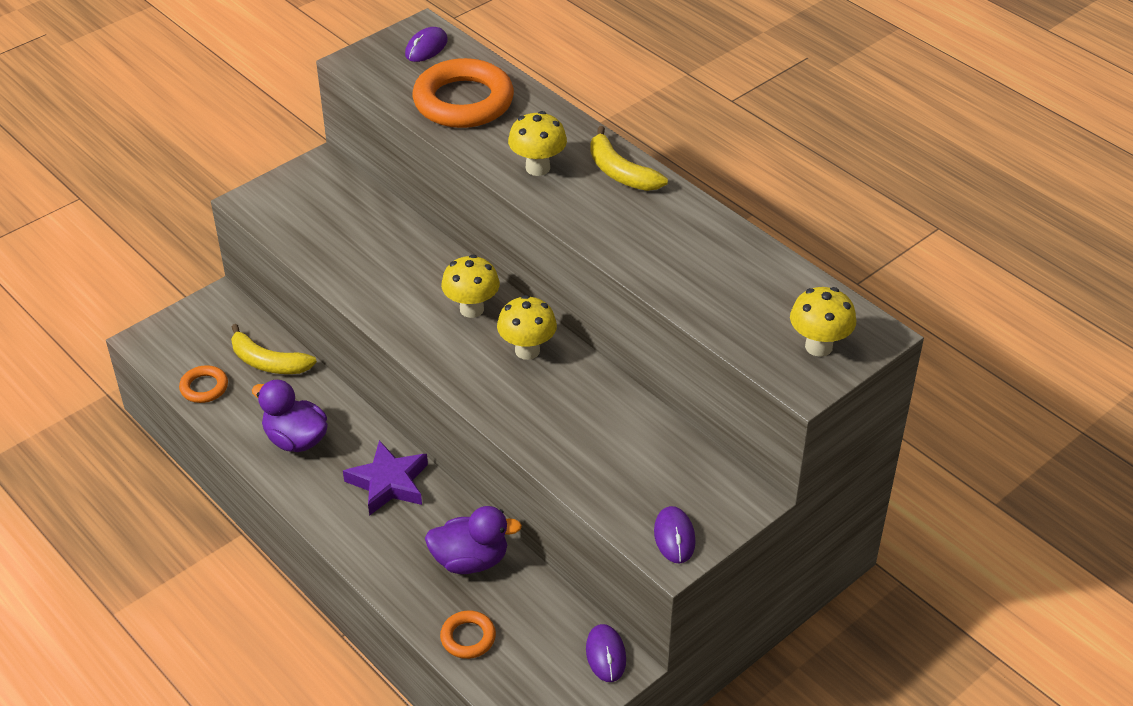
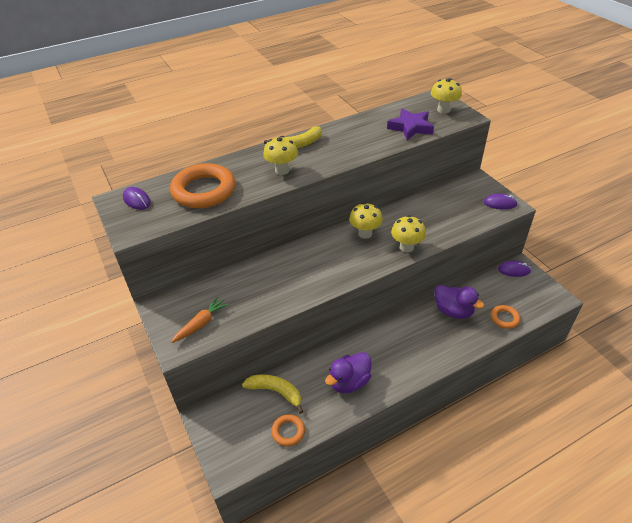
camera: 75 degrees left, 0 degrees up
(268, 362) = (276, 392): yellow banana -> yellow banana turned 105 degrees counterclockwise
(294, 212) = (201, 323): none -> orange carrot
(388, 483) = (393, 339): purple star -> purple star (410, 127)
(470, 560) = (453, 311): purple duck -> purple duck turned 120 degrees clockwise
(471, 309) = (325, 251): yellow mushroom -> yellow mushroom (406, 247)

